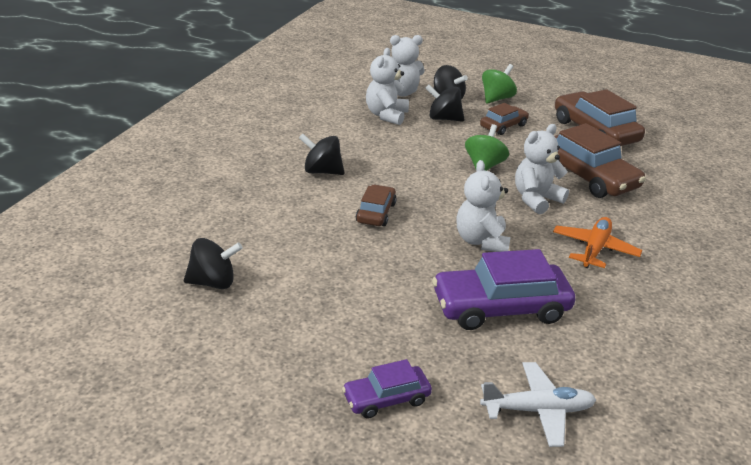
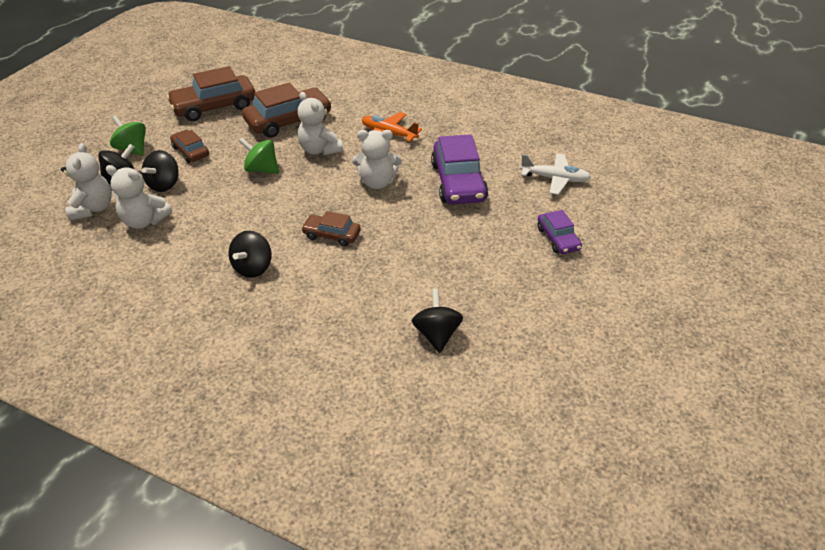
camera: 85 degrees left, 10 degrees up
(538, 410) = (555, 179): white plane -> white plane turned 105 degrees clockwise

